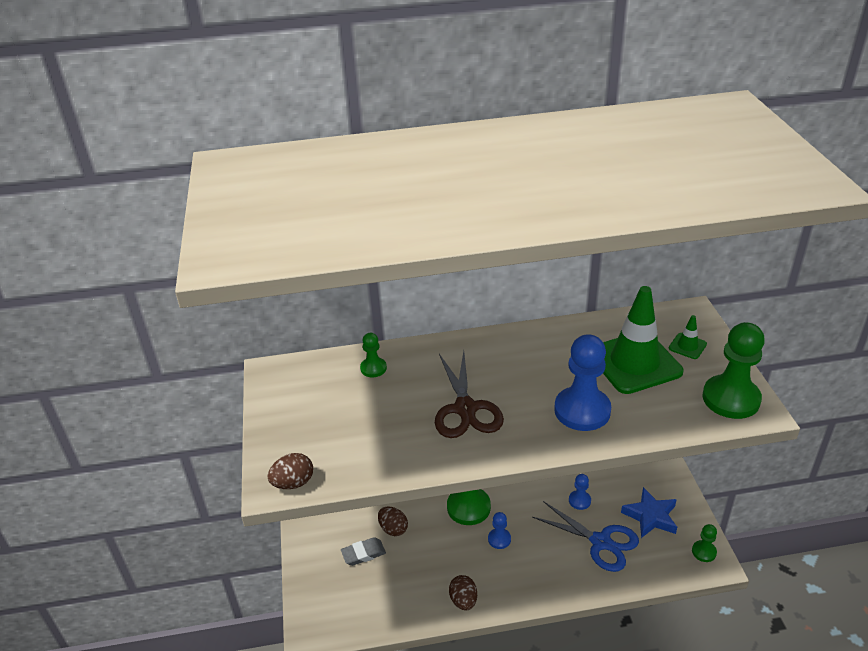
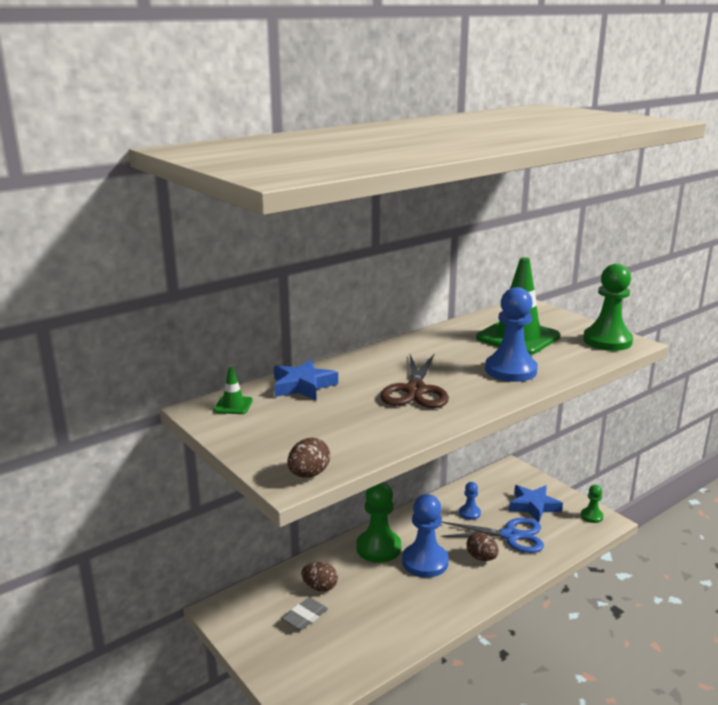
camera: 30 degrees left, 15 degrees down
(373, 368) = (303, 385): green pawn -> blue star
(463, 600) = (430, 618): brown egg -> brown egg (481, 558)
(465, 409) = (416, 390): brown scissors -> brown scissors turned 45 degrees clockwise
(499, 539) = (425, 562): blue pawn -> blue pawn, size x1.97
(687, 346) = (544, 322): green traffic cone -> green traffic cone (233, 405)

